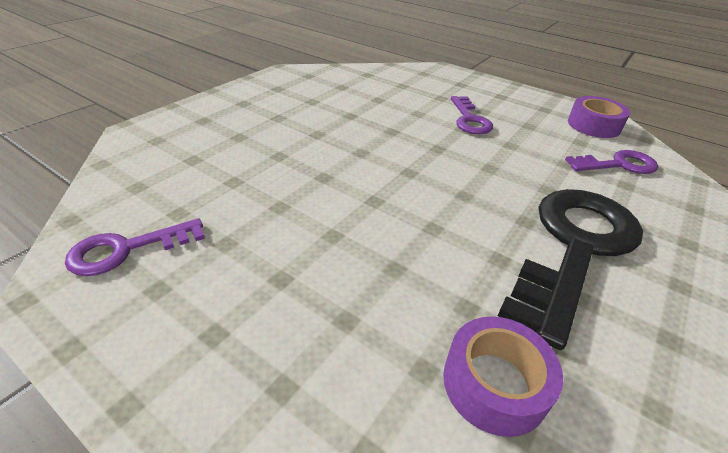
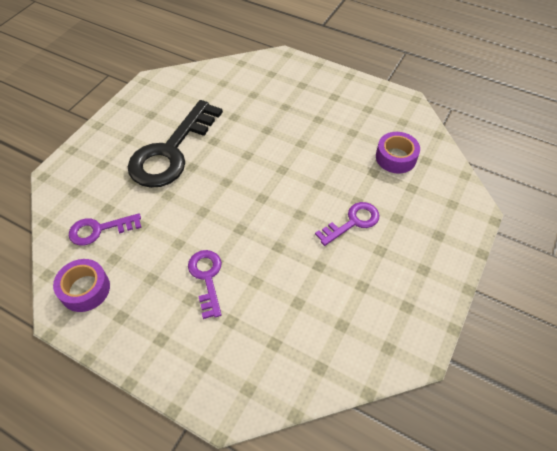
camera: 175 degrees right, 15 degrees up
(128, 249) = (395, 123): purple key -> purple key (352, 222)
(494, 383) = (228, 93): purple tape -> purple tape (396, 157)

